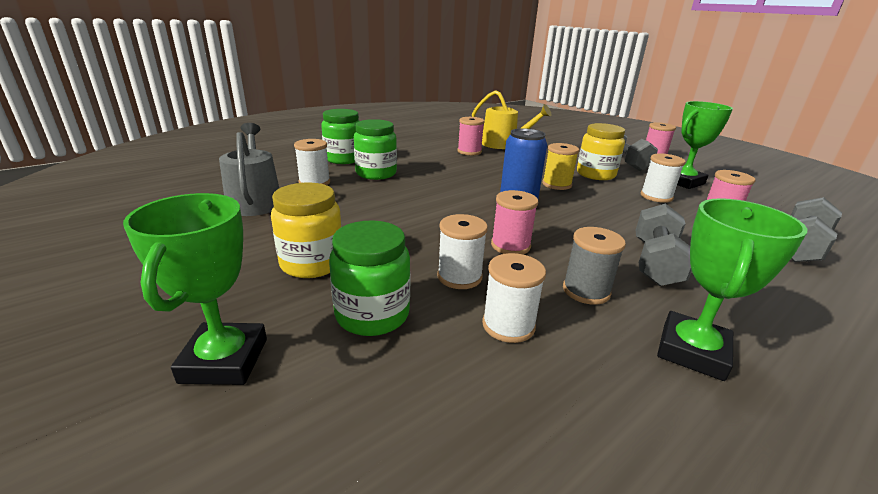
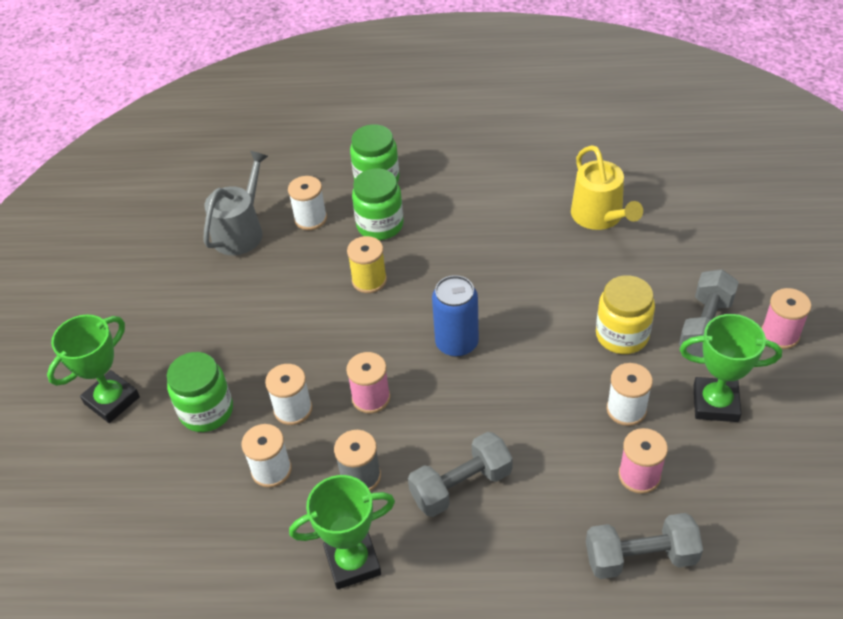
camera: 45 degrees right, 20 degrees up
(312, 263) = (215, 339): yellow jar -> none
(469, 152) = (532, 218): pink spool -> none
(556, 184) = (542, 332): yellow spool -> yellow spool (369, 280)

